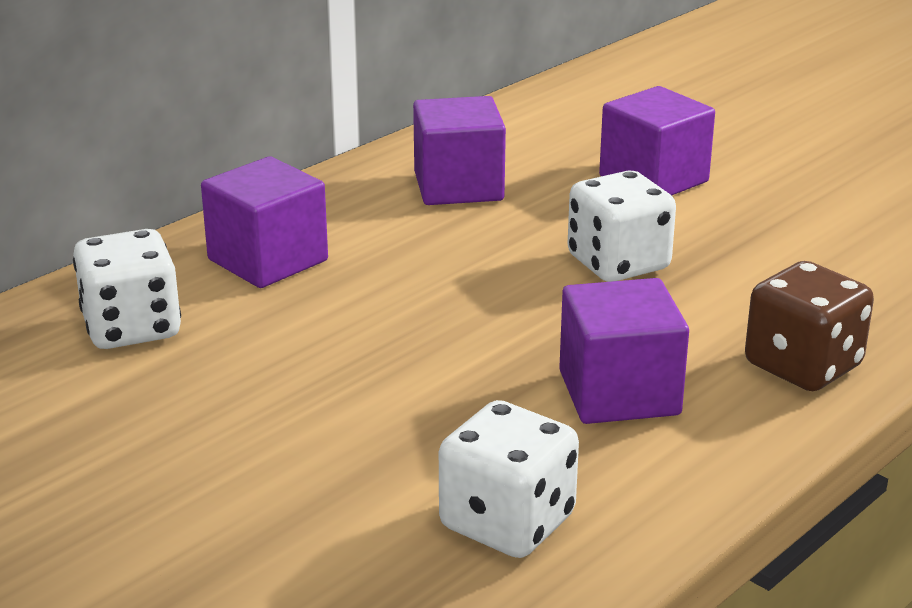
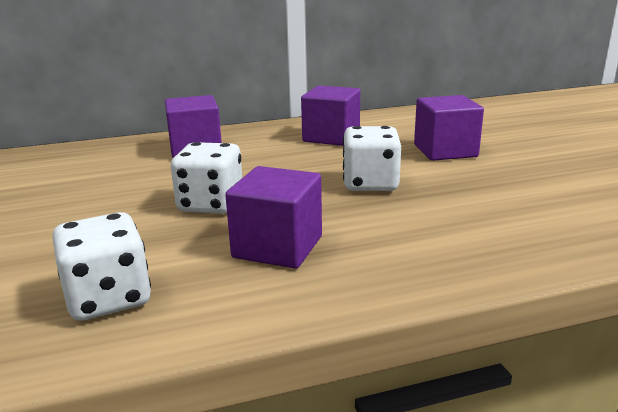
camera: 30 degrees right, 5 degrees down
(132, 328) = (96, 163): white dice -> white dice (211, 204)
(803, 366) = (419, 263): brown dice -> none

